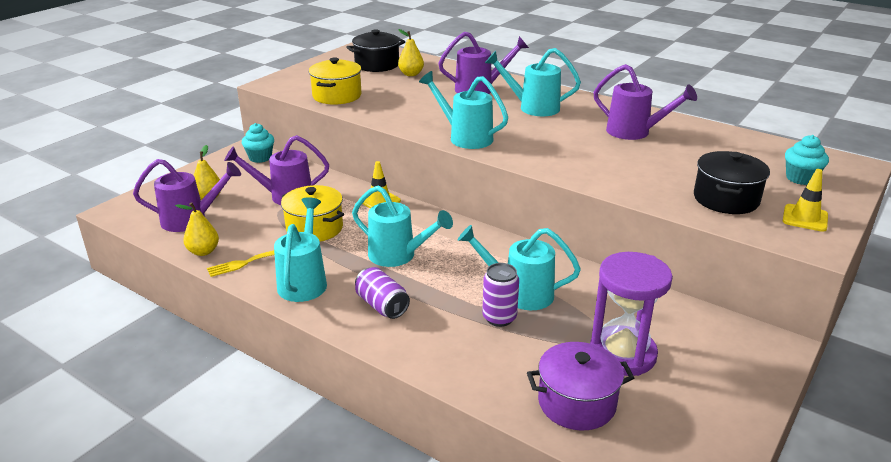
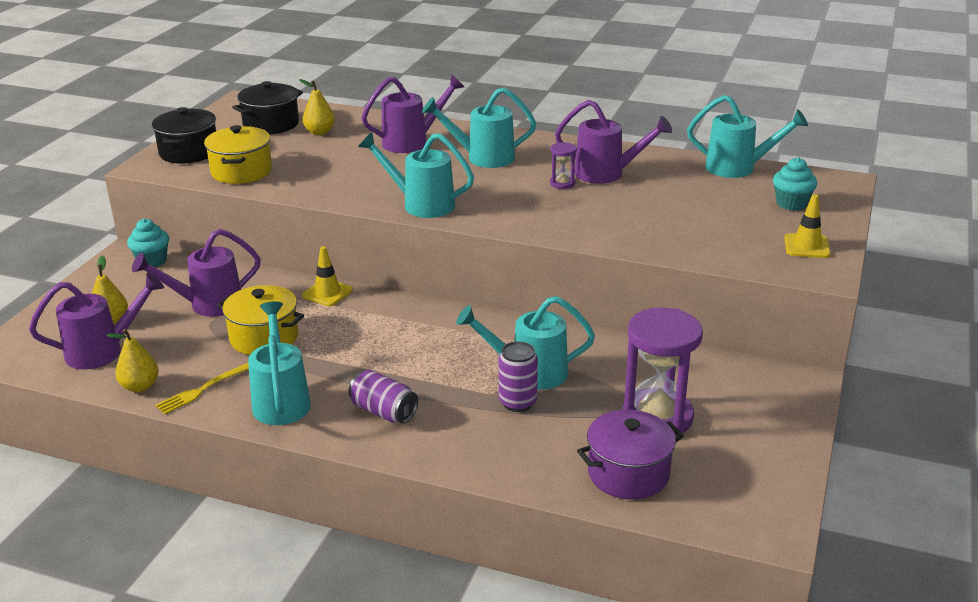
camera: 15 degrees left, 0 degrees up
(398, 256) = (377, 354): turquoise watering can -> turquoise watering can (738, 168)
(592, 135) = (562, 183): none -> purple hourglass
(726, 199) = (725, 237): black pot -> black pot (189, 152)

